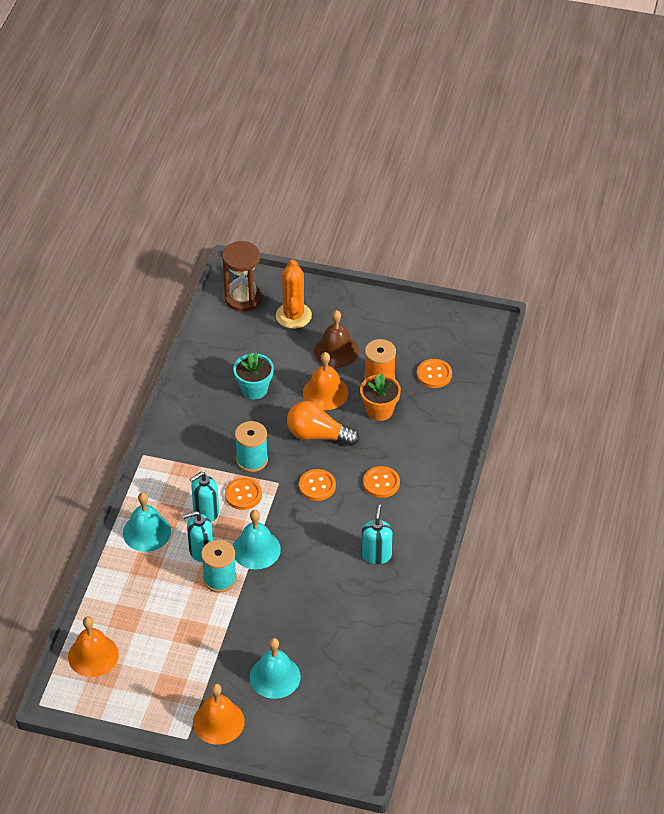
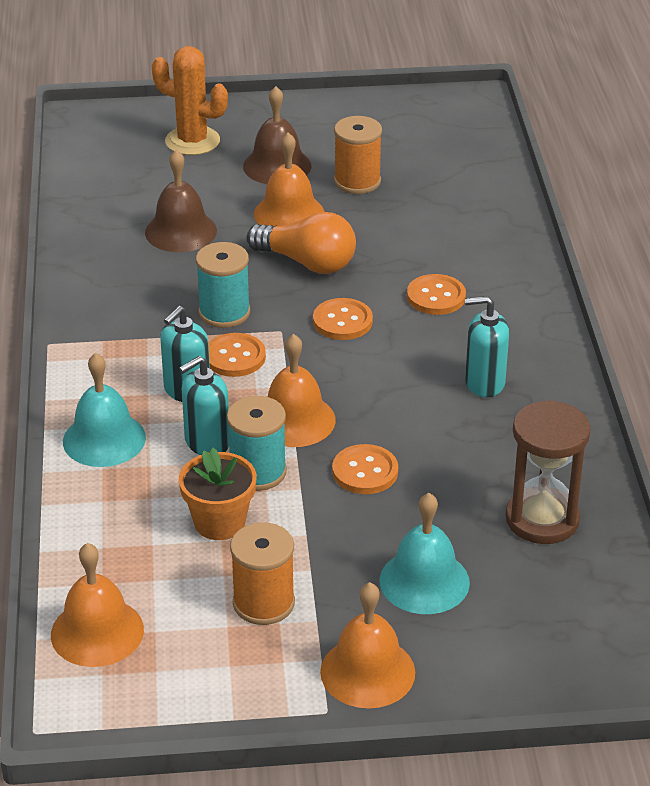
camera: 20 degrees left, 10 degrees down
(185, 664) = (263, 603): none -> orange spool
(243, 298) = (107, 137): brown hourglass -> brown hourglass (542, 519)
(254, 389) = (181, 231): turquoise flower pot -> brown bell
(256, 549) = (294, 420): turquoise bell -> orange bell
(293, 316) = (192, 141): orange cactus -> orange cactus turned 45 degrees counterclockwise
(318, 435) = (307, 263): orange light bulb -> orange light bulb turned 150 degrees counterclockwise
(376, 555) = (484, 383): turquoise soap dispenser -> turquoise soap dispenser turned 75 degrees counterclockwise
(379, 410) = (380, 216): orange flower pot -> orange flower pot (219, 522)
(434, 374) = (432, 163): orange button -> orange button (365, 471)

